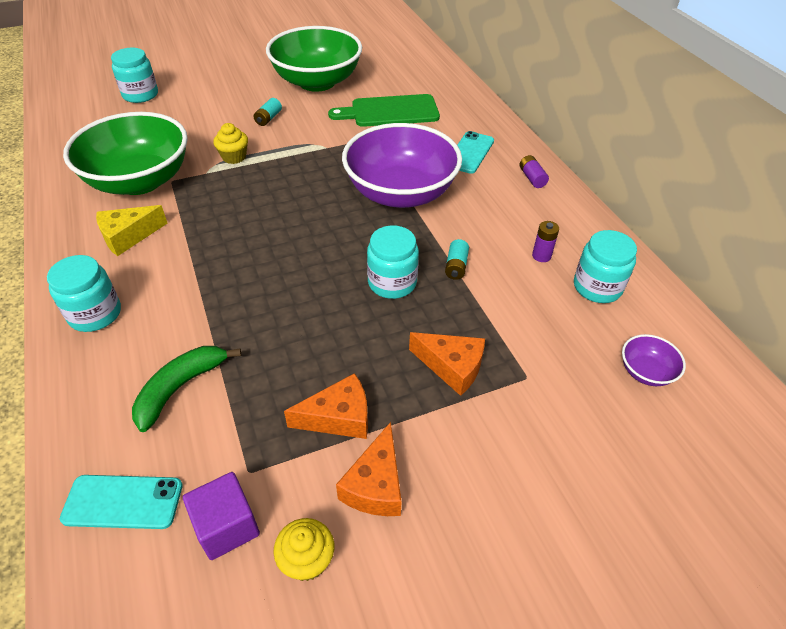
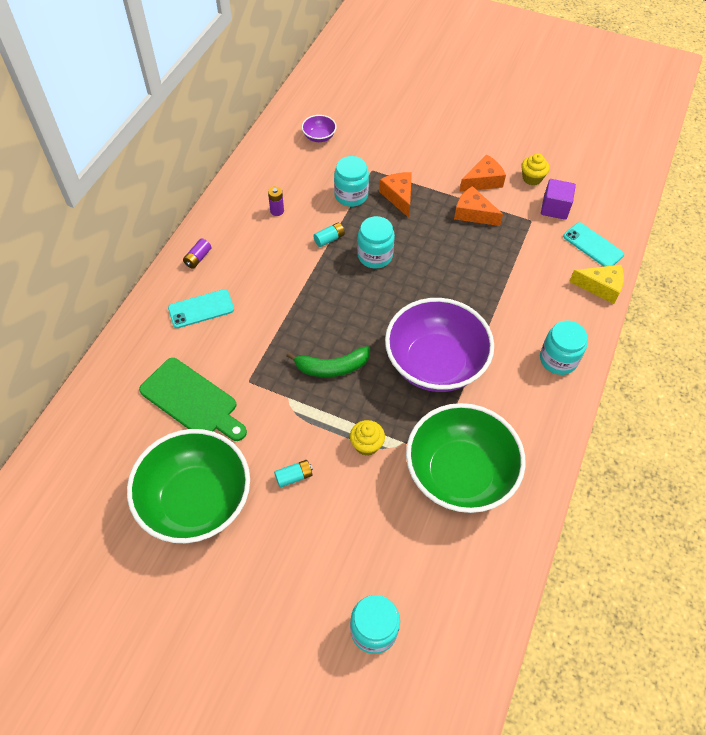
camera: 135 degrees left, 10 degrees up
(128, 236) = (503, 413): yellow cheese -> yellow cheese (600, 287)
(180, 388) = (536, 278): green banana -> green banana (332, 367)
(401, 193) = (292, 311): purple bowl -> purple bowl (435, 363)
(597, 287) = (277, 177): turquoise jar -> turquoise jar (351, 195)

